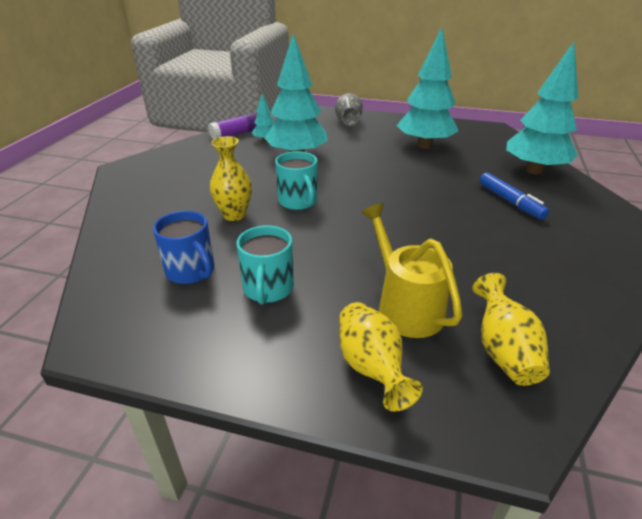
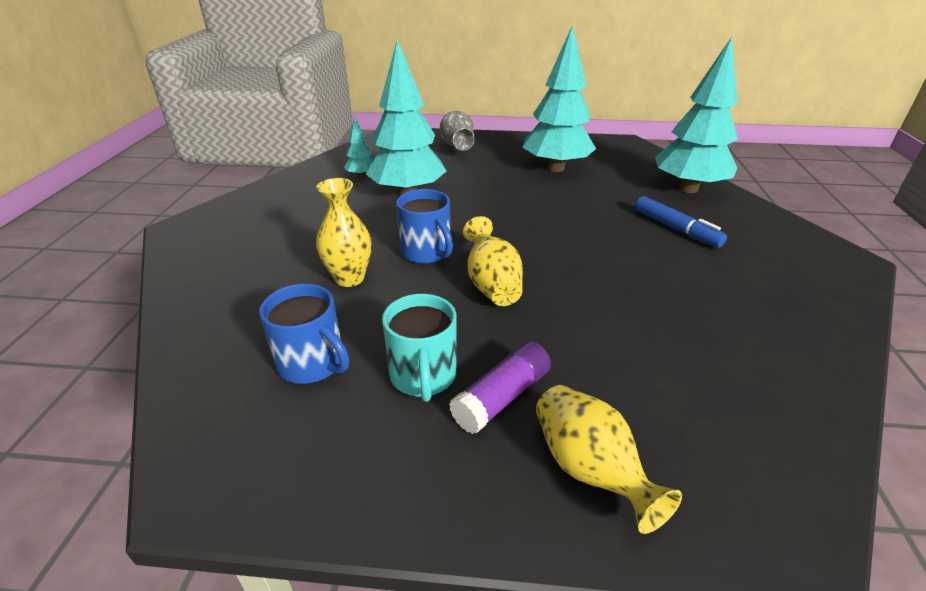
camera: 10 degrees left, 0 degrees up
(235, 134) = (320, 171): purple glue stick -> purple glue stick (501, 397)
(298, 201) = (427, 252): turquoise mug -> blue mug
(405, 307) = (603, 378): yellow watering can -> none
(503, 350) = (737, 421): yellow vase -> yellow vase (492, 284)

